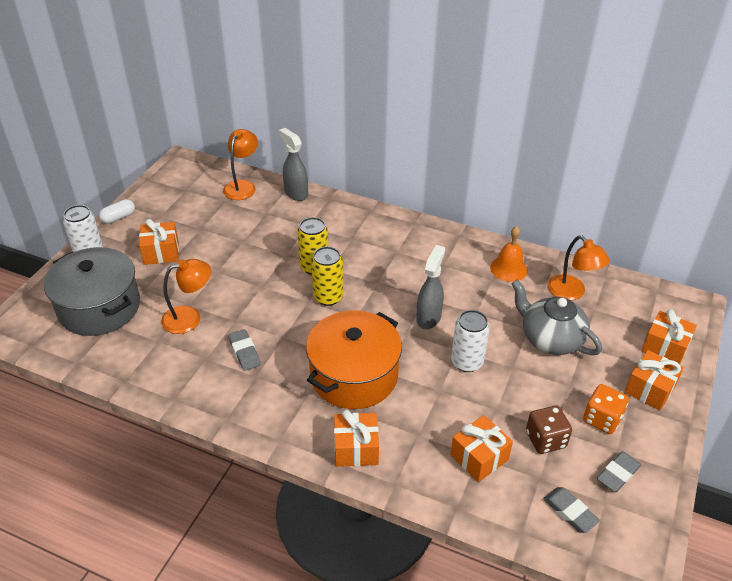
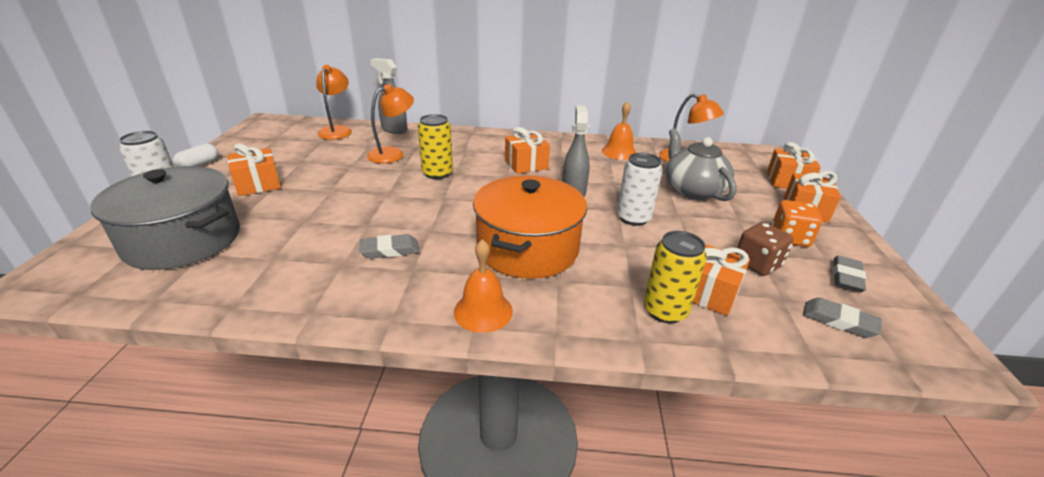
camera: 20 degrees left, 10 degrees down
(189, 317) = (309, 231): orange lamp -> orange lamp (392, 154)
(244, 352) = (390, 250): grey eraser -> grey eraser turned 60 degrees counterclockwise
(292, 428) = (483, 311): none -> orange bell
(328, 297) = (463, 192): yellow can -> yellow can (665, 311)
(356, 449) = (571, 314): orange gift -> orange gift (526, 164)
(550, 338) = (693, 190): grey teapot -> grey teapot turned 45 degrees clockwise

